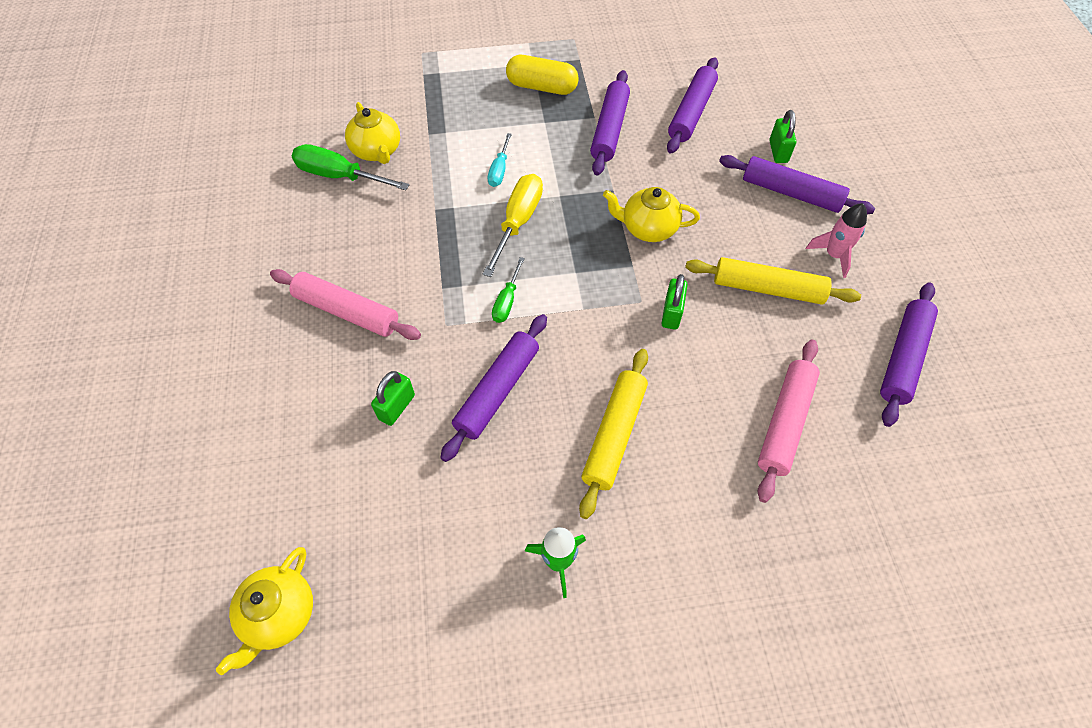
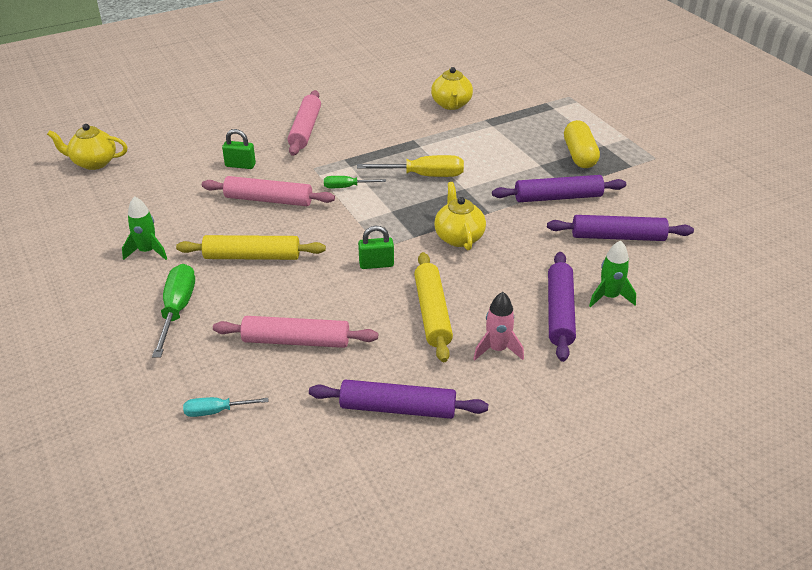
camera: 70 degrees right, 20 degrees down
(339, 176) = (418, 97): green screwdriver -> green screwdriver (177, 309)
(377, 151) = (451, 104): yellow teapot -> yellow teapot turned 45 degrees counterclockwise
(497, 391) = (268, 200): purple rolling pin -> pink rolling pin
(499, 170) = (470, 156): turquoise screwdriver -> turquoise screwdriver (215, 411)
(778, 151) = (609, 297): green padlock -> green rocket

